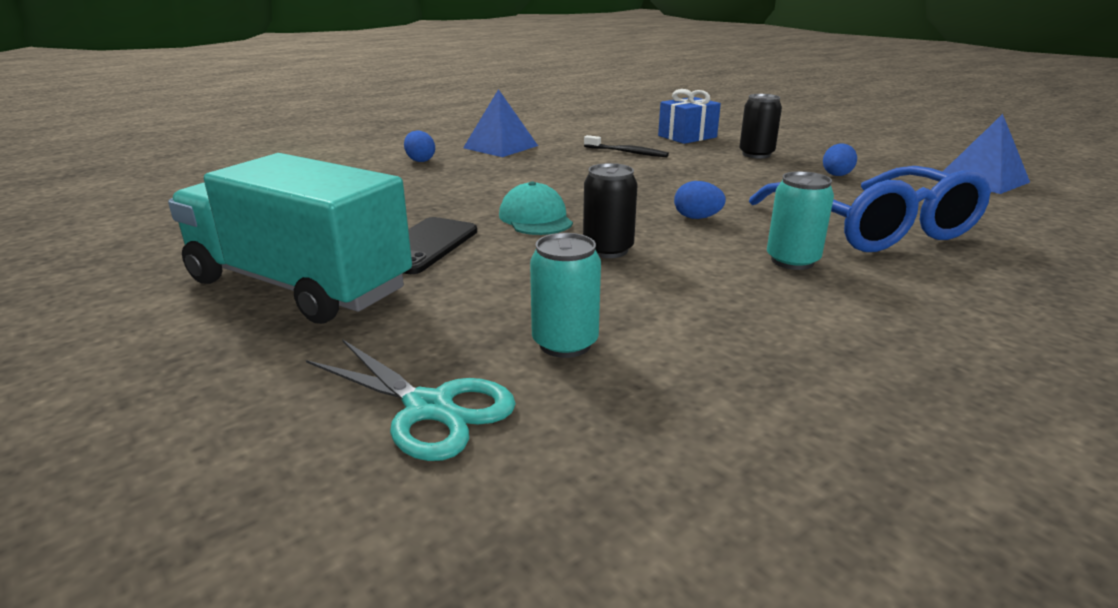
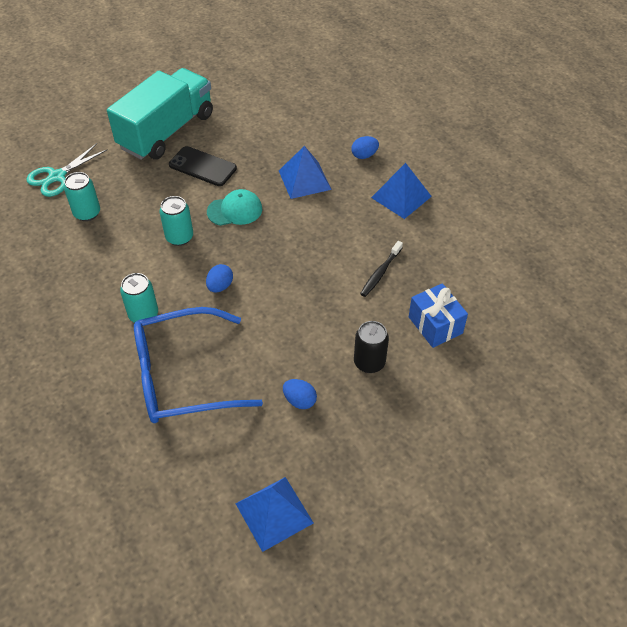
camera: 95 degrees right, 25 degrees up
(466, 184) = (304, 180): none -> blue pyramid
(608, 250) = (179, 237): black can -> turquoise can

